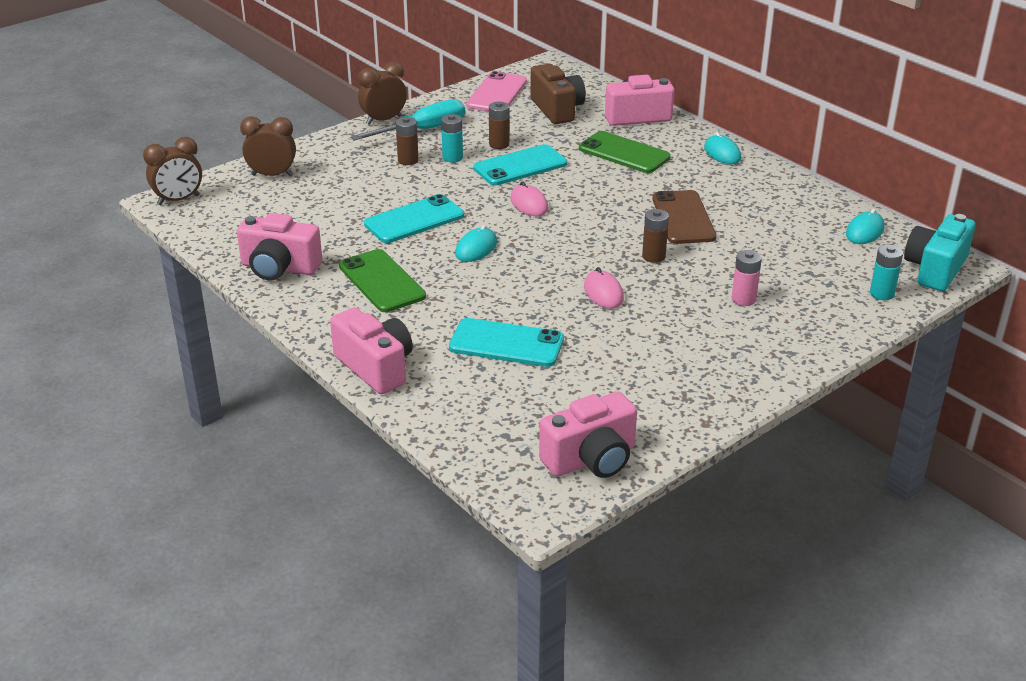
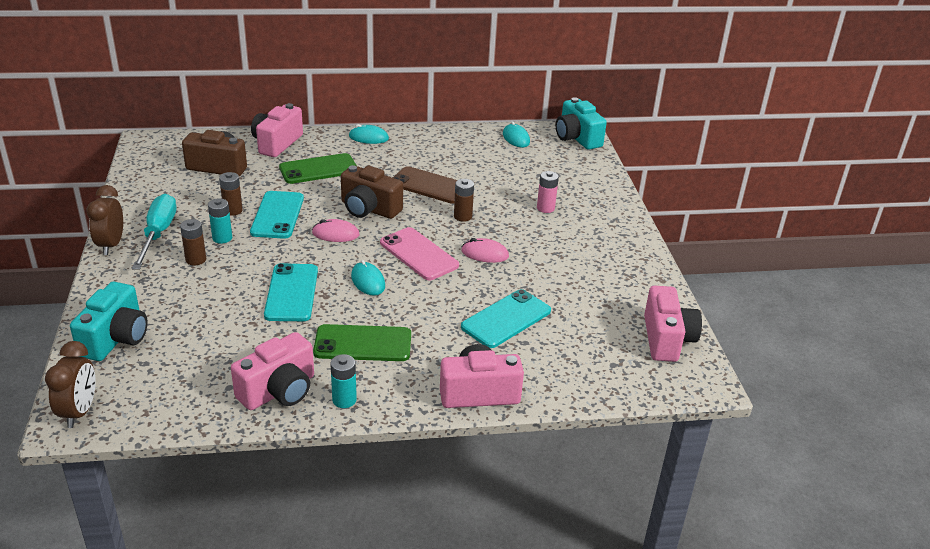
camera: 60 degrees left, 0 degrees up
(272, 175) = (116, 338): brown clock -> turquoise camera
(497, 93) = (153, 179): pink phone -> pink phone (419, 254)
(593, 203) = (369, 209): none -> brown camera
(882, 294) = (585, 164): turquoise battery -> turquoise battery (344, 400)

